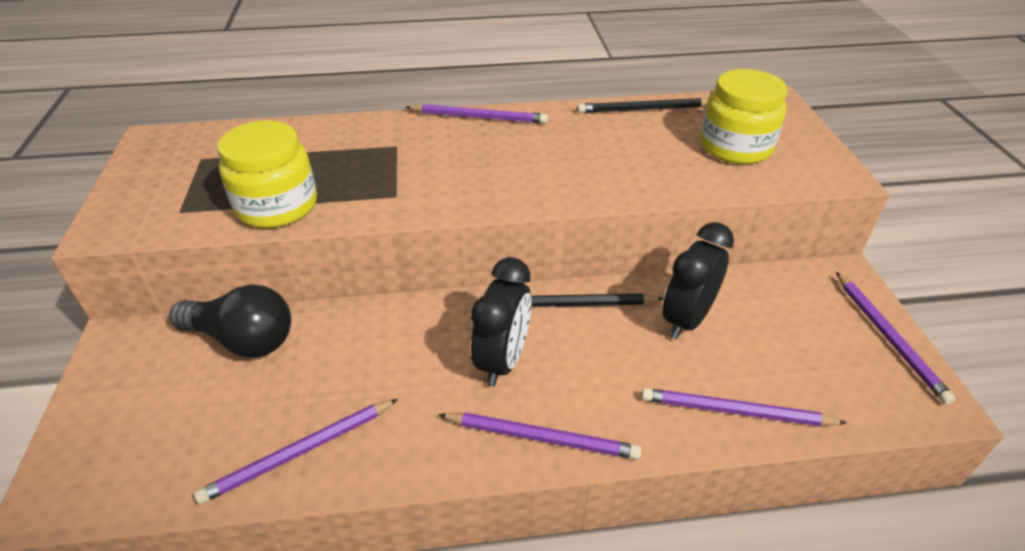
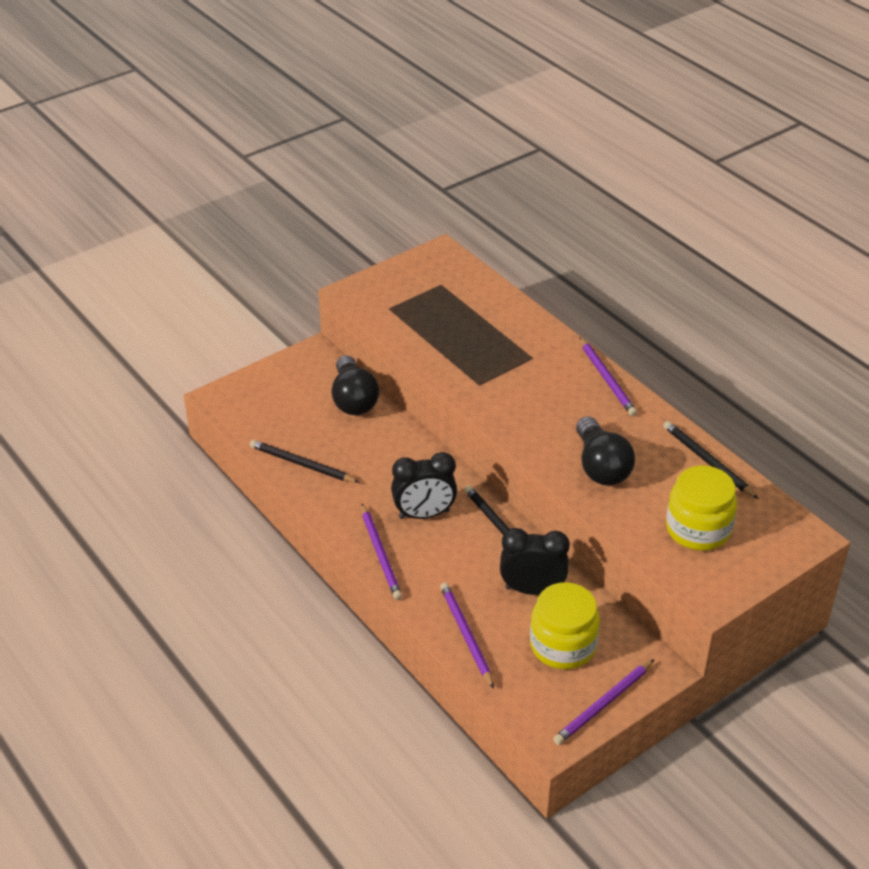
camera: 60 degrees right, 0 degrees up
(277, 206) = (426, 342): yellow jar -> yellow jar (563, 645)
(300, 452) = (302, 464): purple pencil -> black pencil
(603, 167) = (601, 466): none -> black light bulb

